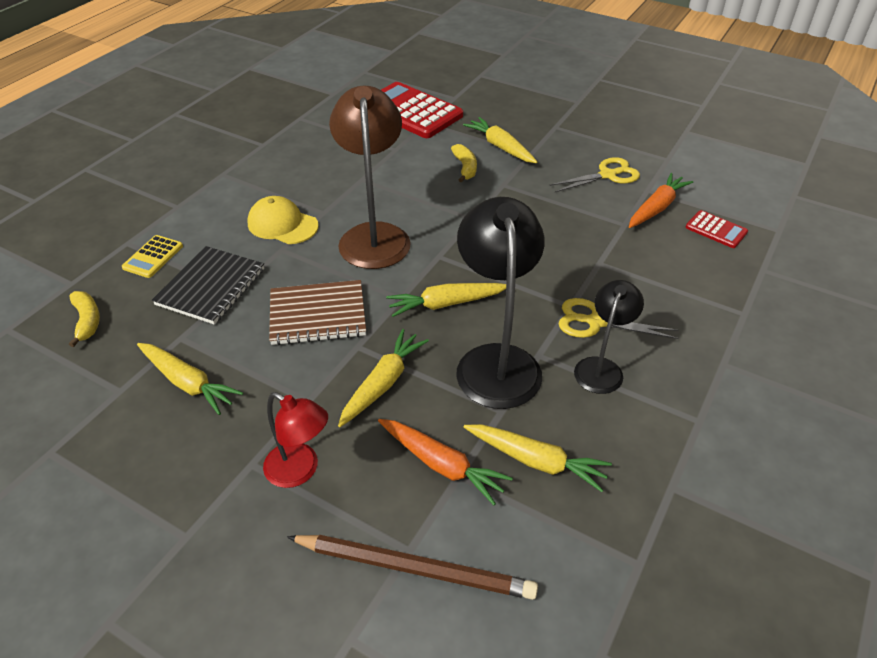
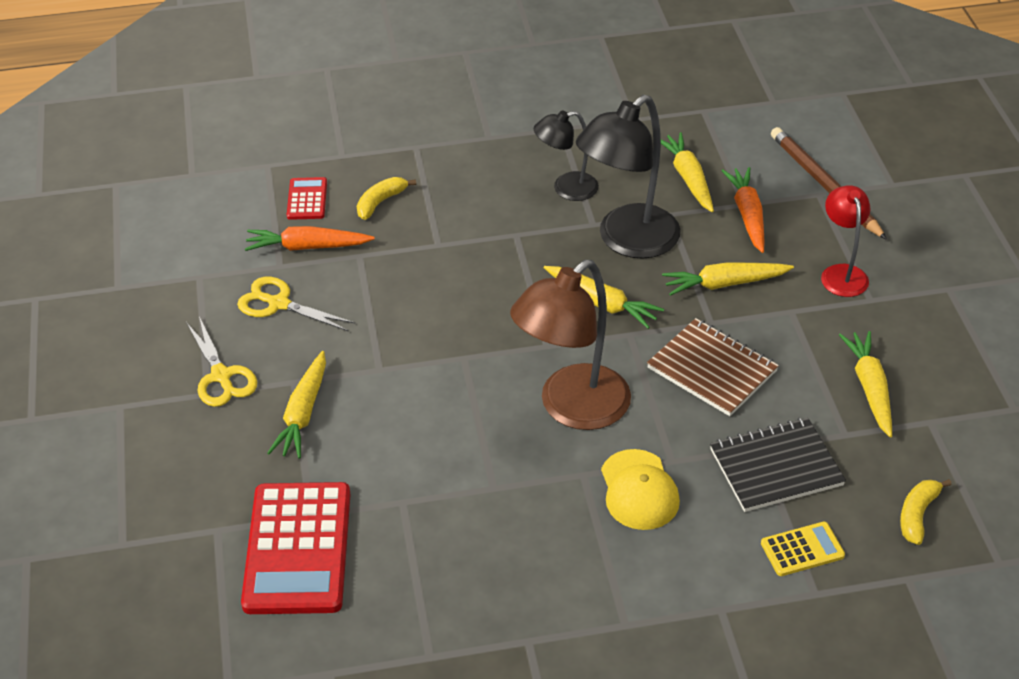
camera: 130 degrees left, 0 degrees up
(465, 167) = (378, 417): yellow banana -> yellow banana (380, 202)
(596, 322) = (519, 213): yellow scissors -> yellow scissors (221, 376)

